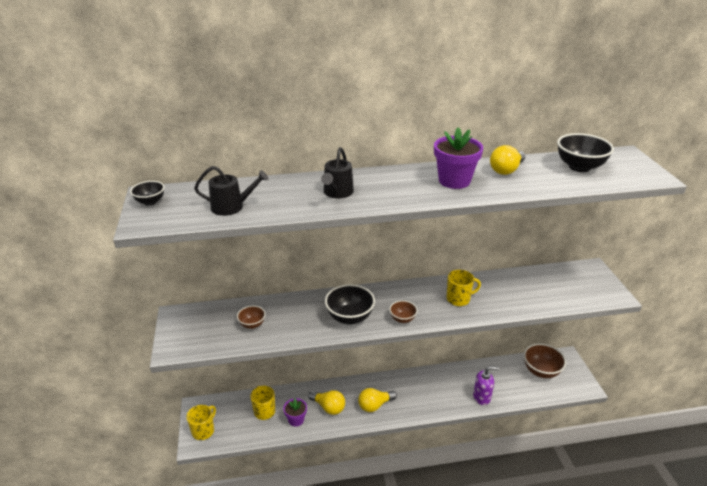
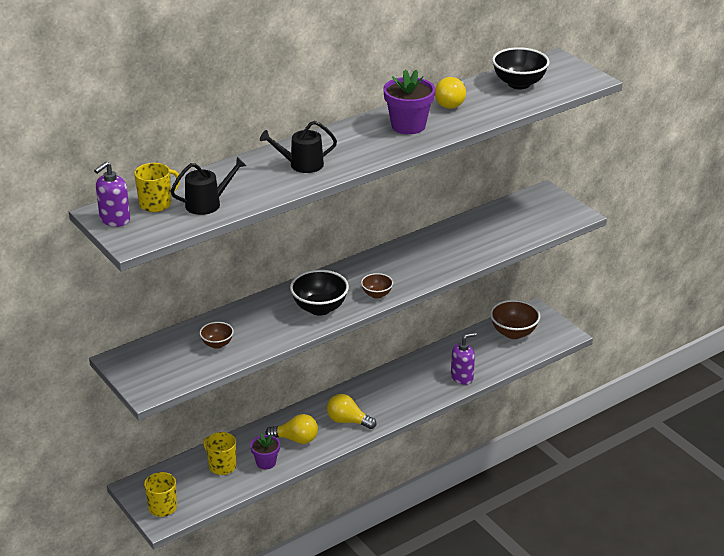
camera: 25 degrees left, 0 degrees up
(150, 202) = (114, 220): black bowl -> purple soap dispenser
(337, 193) = (302, 165): black watering can -> black watering can turned 90 degrees clockwise
(375, 405) = (348, 421): yellow light bulb -> yellow light bulb turned 75 degrees clockwise
(459, 299) = (423, 259): yellow mug -> yellow mug (156, 204)

